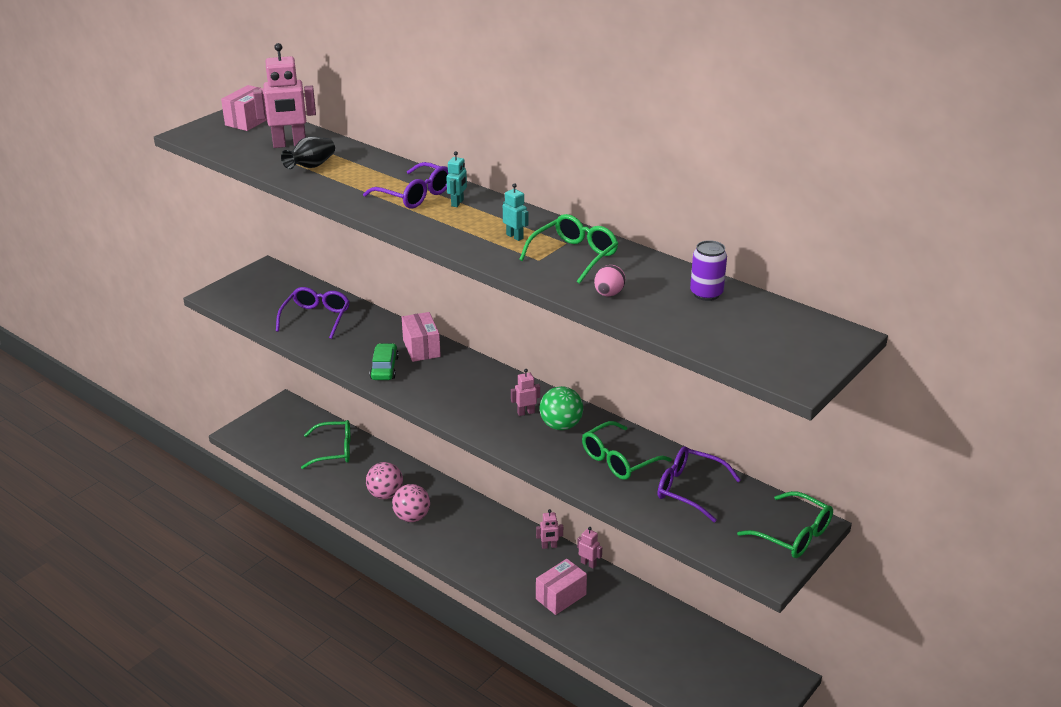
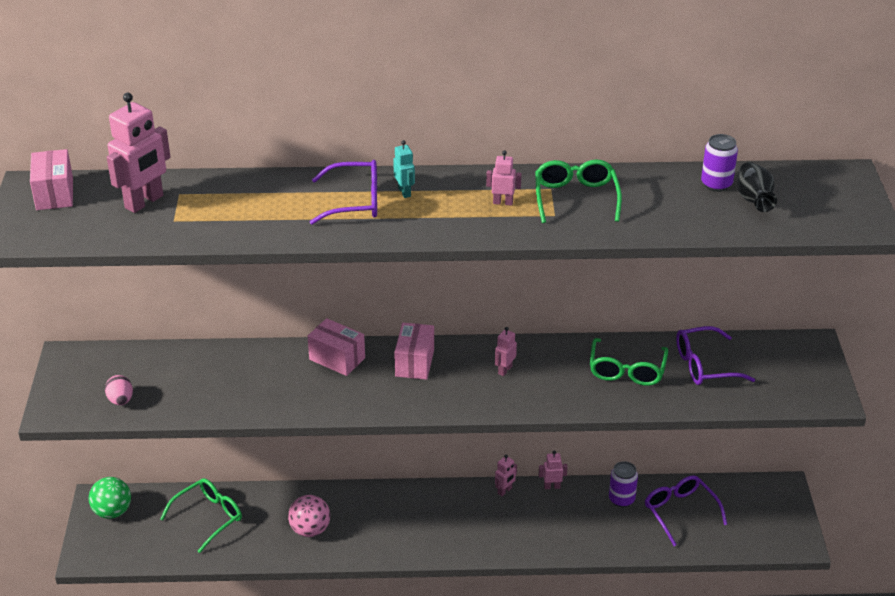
camera: 40 degrees left, 5 degrees up
(311, 166) = (207, 216): black vase -> black vase (754, 199)
(316, 318) = (194, 381): purple glasses -> purple glasses (680, 511)
(384, 368) = (330, 395): green car -> none
(412, 517) = (360, 536): pink ball -> none
(515, 236) = (503, 202): turquoise robot -> pink robot
(561, 425) = (546, 366): green ball -> green ball (112, 511)
(561, 597) = (563, 528): pink box -> pink box (414, 363)
(608, 294) = (651, 220): pink egg -> pink egg (121, 400)
(632, 604) = (621, 499): none -> purple can
(794, 535) = (813, 360): green glasses -> none

